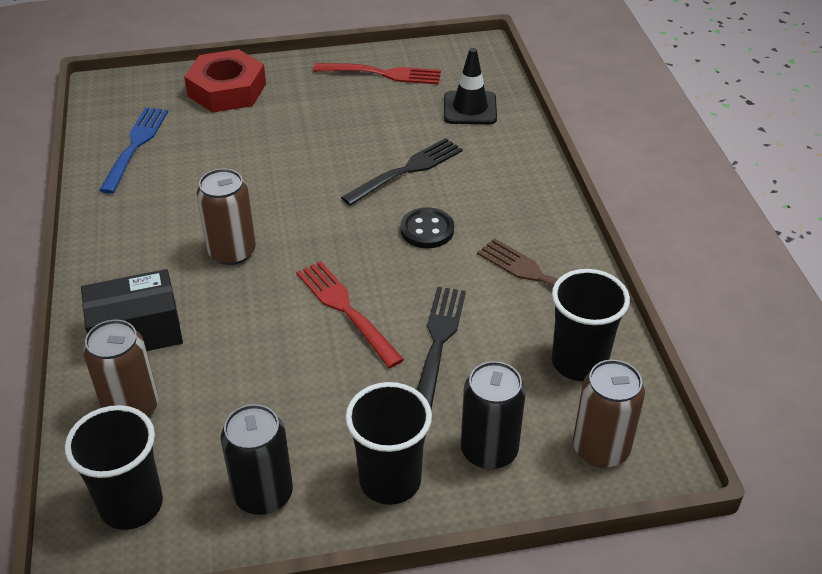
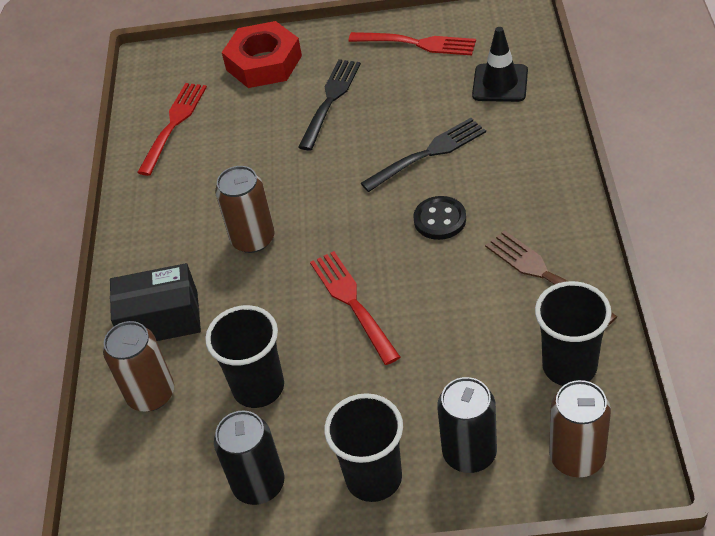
camera: 15 degrees right, 5 degrees up
(131, 505) = (144, 487): black cup -> black cup (258, 387)
(135, 146) = (173, 125): blue fork -> red fork
(438, 344) = (435, 341): black fork -> black fork (330, 101)

